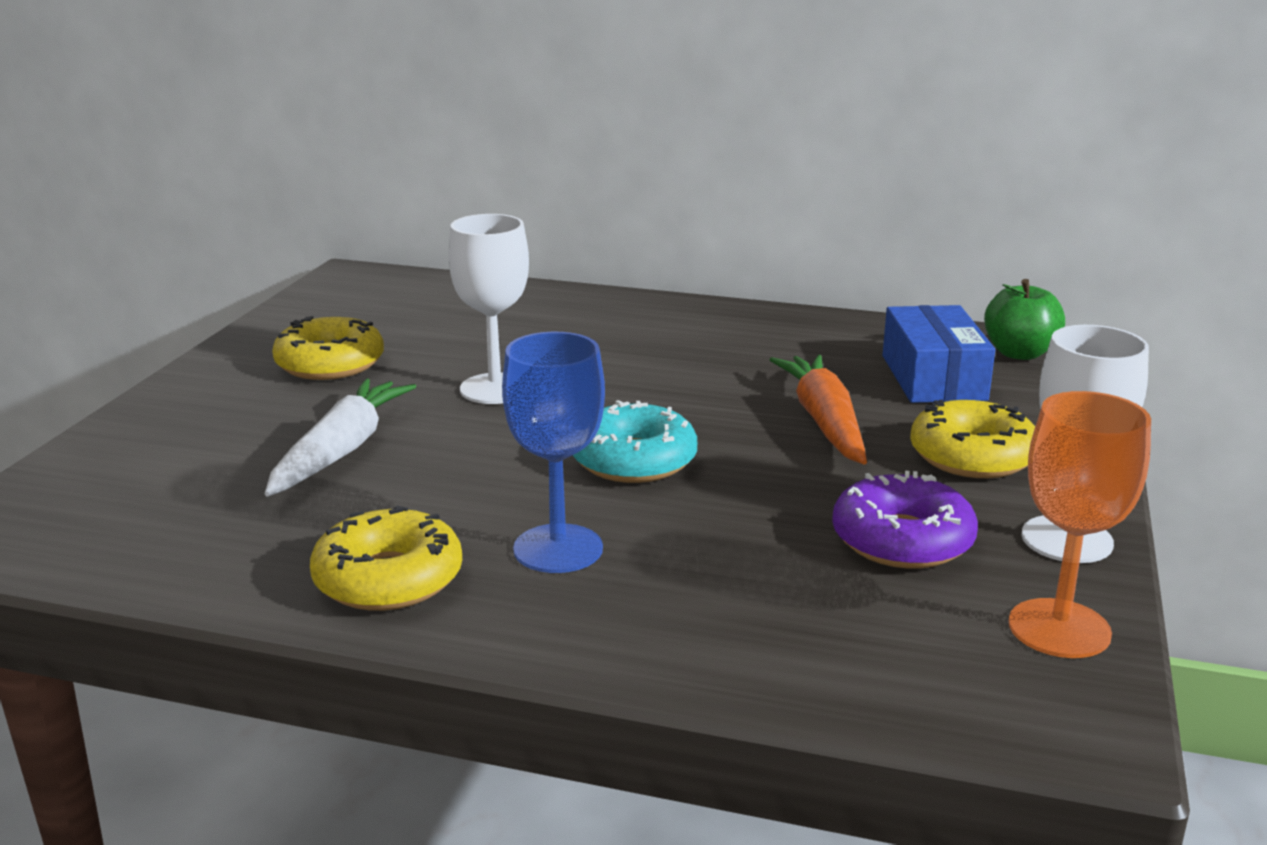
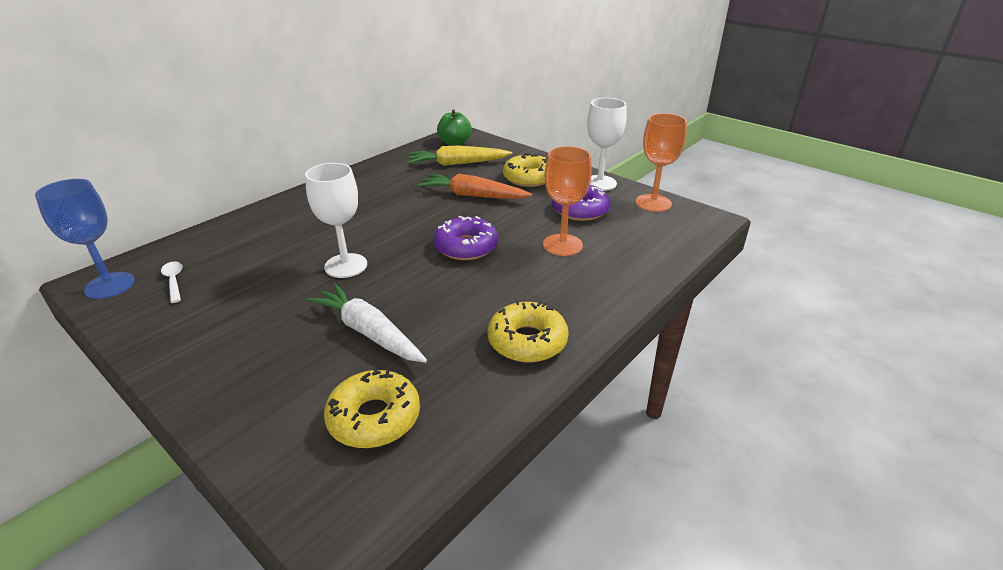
camera: 65 degrees left, 10 degrees up
(330, 364) = (237, 316): yellow donut -> yellow donut (374, 418)
(379, 309) = (174, 281): none -> white spoon
(558, 549) = (533, 286): blue goblet -> blue goblet (110, 285)
(633, 460) = (466, 247): turquoise donut -> purple donut
(732, 549) = (562, 245): none -> orange goblet
(933, 377) = (457, 164): blue box -> yellow carrot

